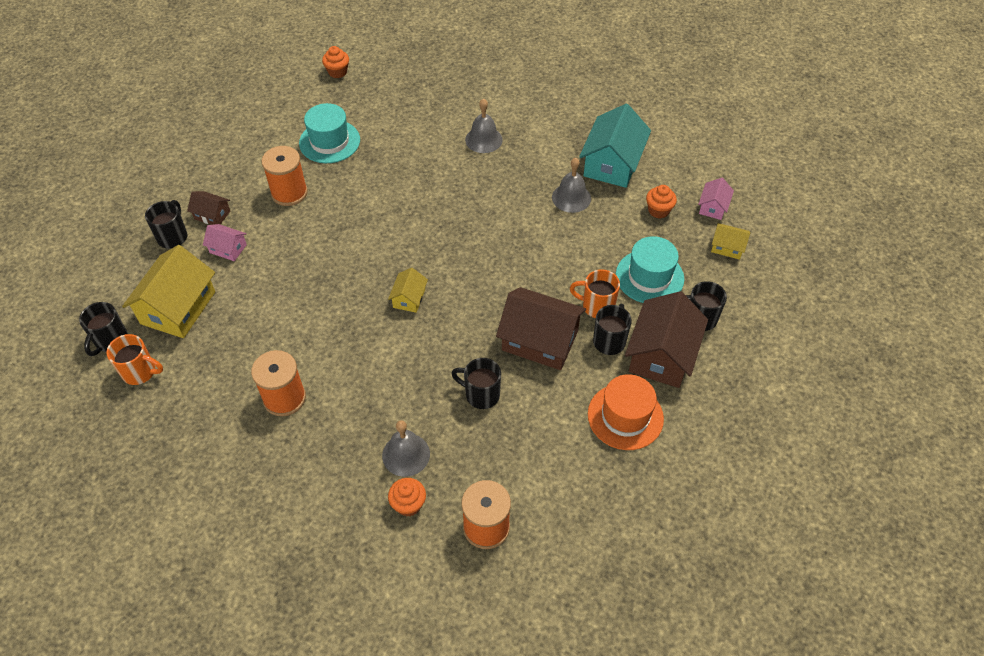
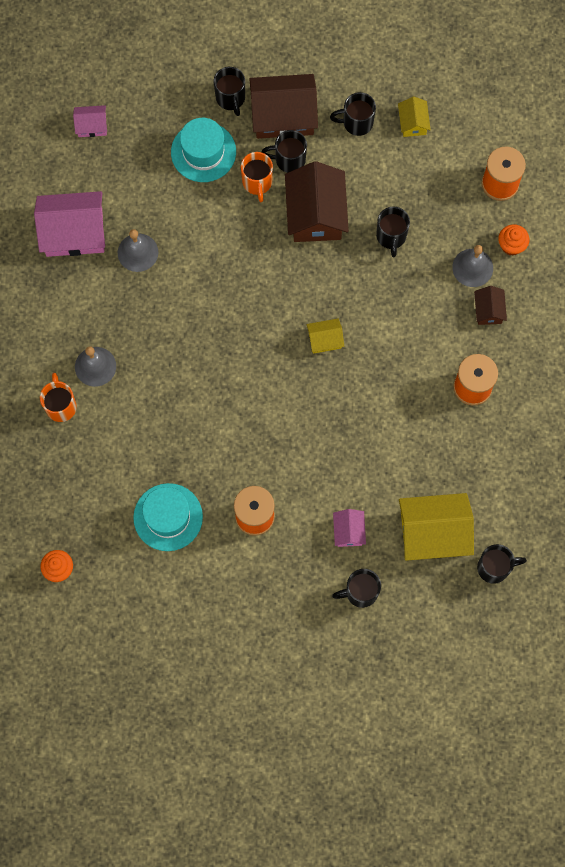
camera: 115 degrees left, 20 degrees up
(140, 372) = (510, 520): orange mug -> orange mug (61, 406)
(212, 215) = (317, 573): brown house -> brown house (488, 310)
(612, 163) = (74, 232): turquoise house -> pink house
(625, 416) = (356, 123): orange hat -> black mug
(658, 210) = (118, 170): orange cupcake -> none
(727, 247) = (137, 100): yellow house -> yellow house (413, 123)

